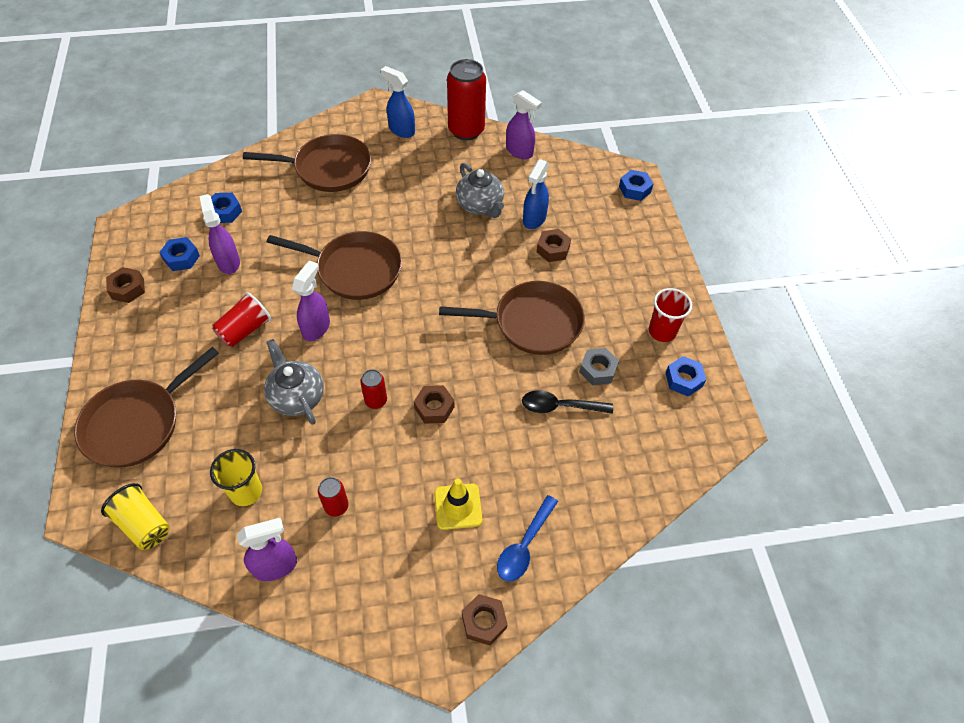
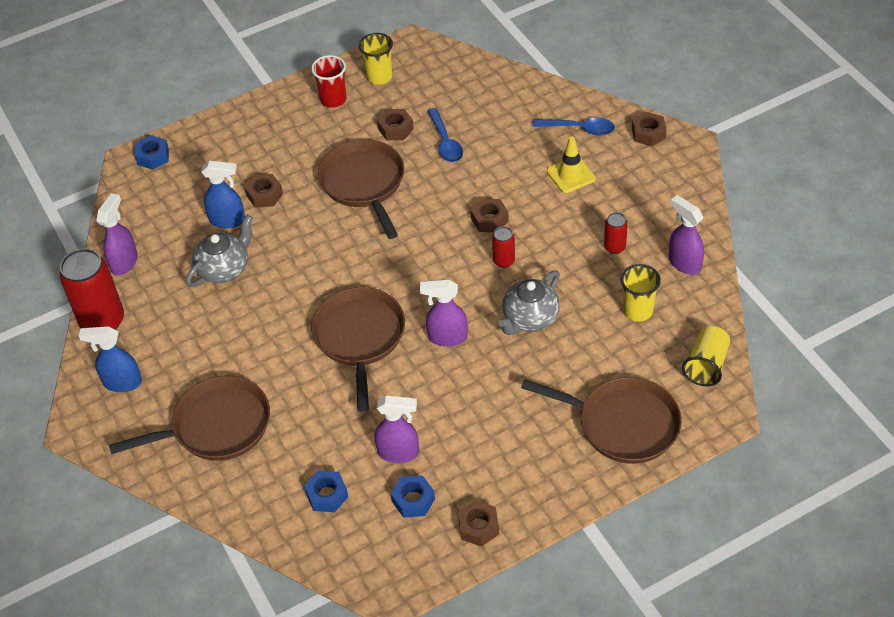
camera: 105 degrees left, 5 degrees down
(228, 262) = (399, 453): purple spray bottle -> purple spray bottle turned 135 degrees counterclockwise
(245, 330) = (478, 393): red cup -> none
(328, 168) = (216, 426): brown pan -> brown pan turned 90 degrees clockwise
(401, 130) = (122, 383): blue spray bottle -> blue spray bottle turned 75 degrees clockwise
(559, 406) = (445, 142): black spoon -> blue spoon
(598, 370) = (395, 129): grey nut -> brown nut
(683, 379) = (379, 77): blue nut -> yellow cup

